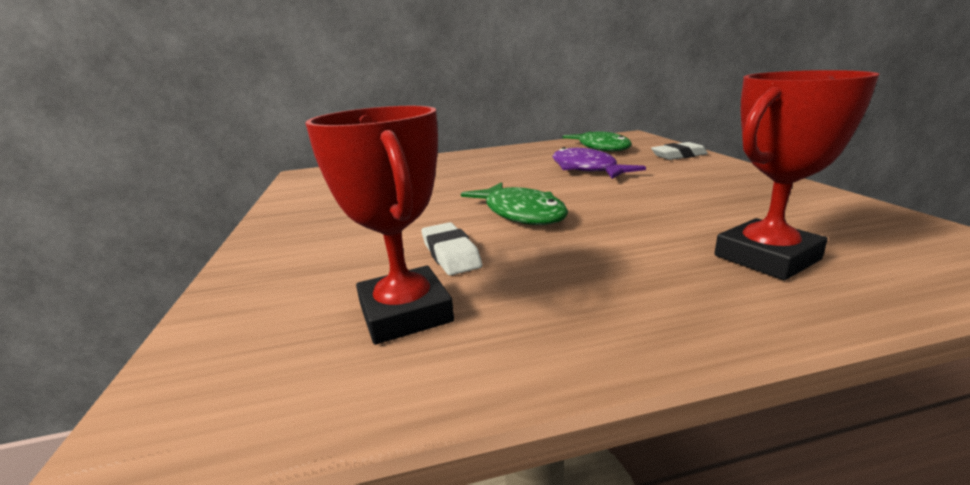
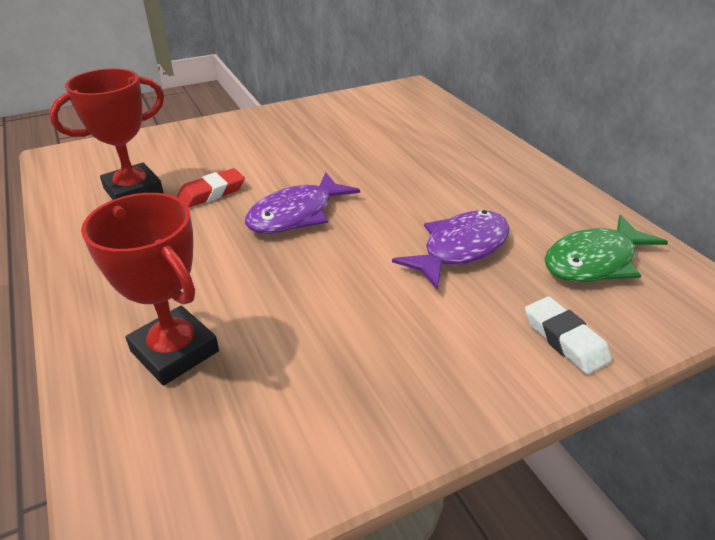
camera: 75 degrees right, 15 degrees up
(450, 254) = (212, 193): white eraser -> red eraser
(521, 213) = (296, 214): green fish -> purple fish

